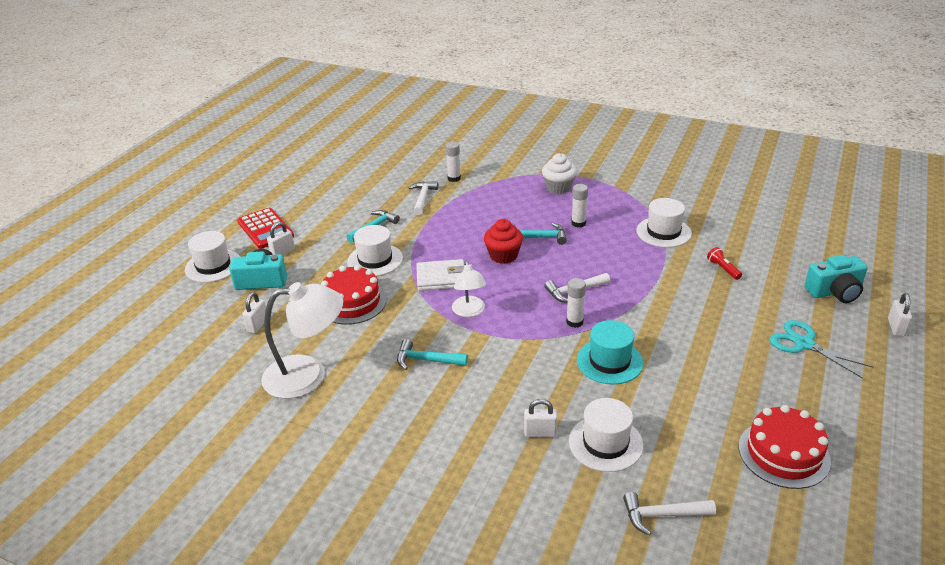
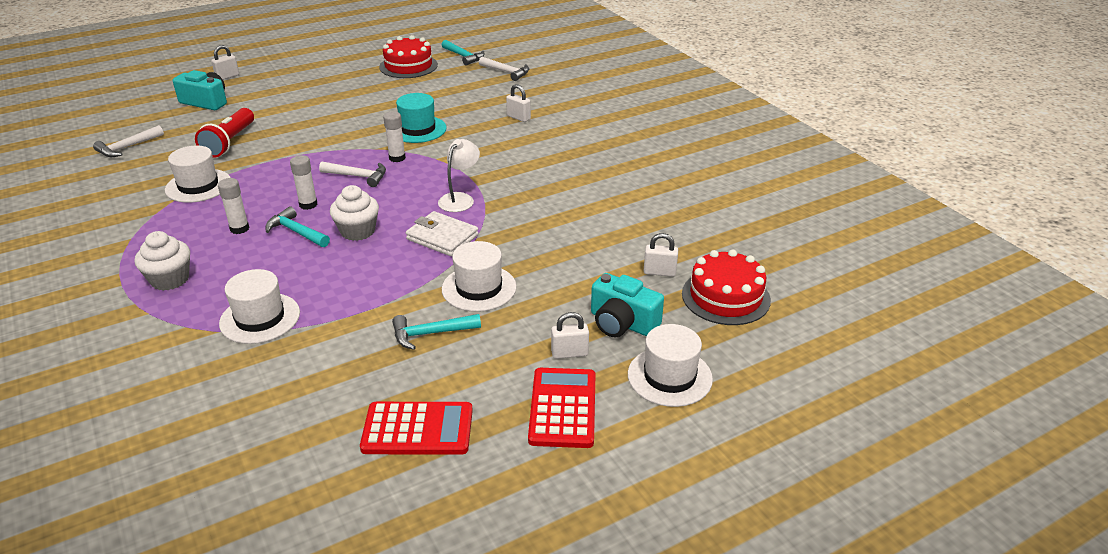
camera: 145 degrees left, 0 degrees up
(257, 325) = (659, 272): white padlock -> white padlock turned 45 degrees clockwise
(308, 375) = (643, 209): white lamp -> none
(331, 194) = (417, 429): none -> red calculator
(352, 302) = (549, 253): red cake -> red cake (725, 297)
(423, 198) = (320, 349): white hammer -> white hammer (127, 147)
(426, 360) = (539, 181): turquoise hammer -> turquoise hammer (464, 56)
(454, 178) = (238, 363): white glue stick -> white glue stick (308, 204)
(503, 255) = (358, 231): red cupcake -> white cupcake
(605, 443) = (489, 101): white hat -> white hat (260, 318)
(723, 269) = (229, 142): red flashlight -> red flashlight, size x1.92
(804, 344) = (292, 91): turquoise scissors -> none

